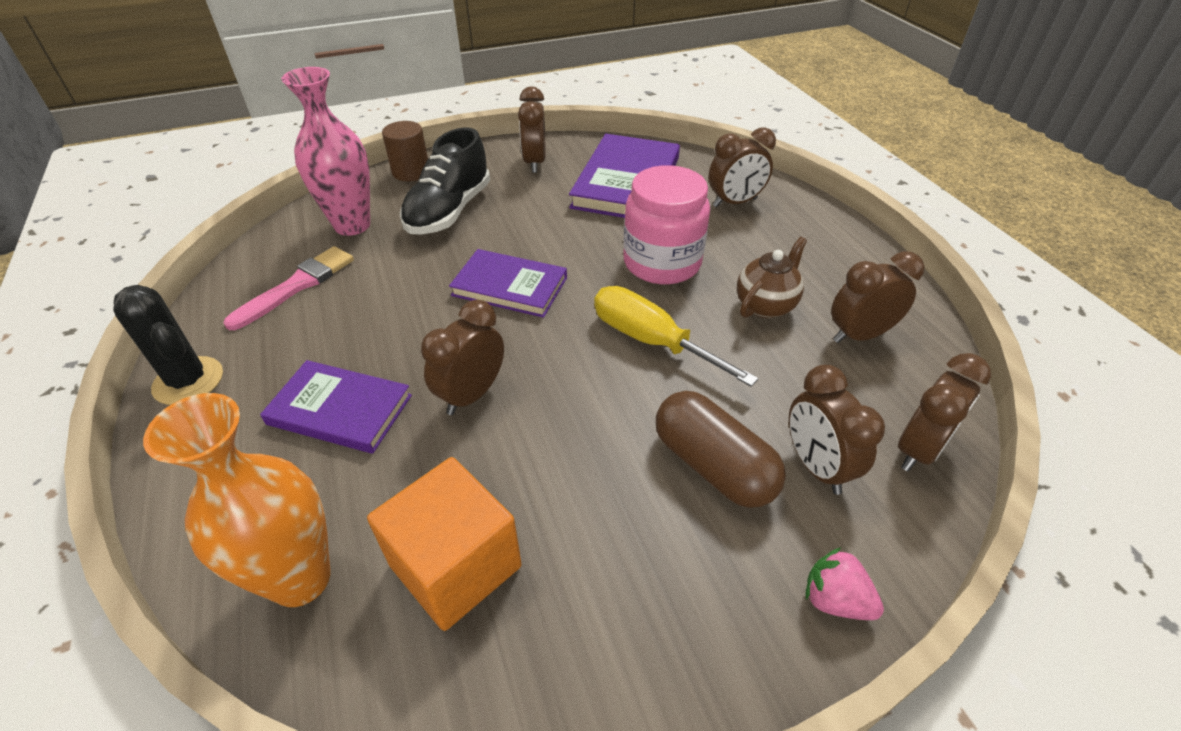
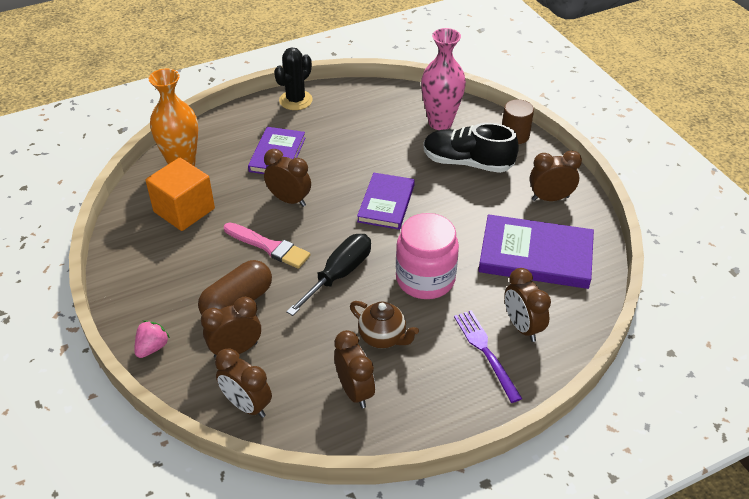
camera: 85 degrees right, 0 degrees up
(297, 286) = (374, 116): pink brush -> pink brush (269, 247)
(651, 341) = (339, 274): yellow screwdriver -> black screwdriver
(774, 229) = (485, 351): none -> purple fork

